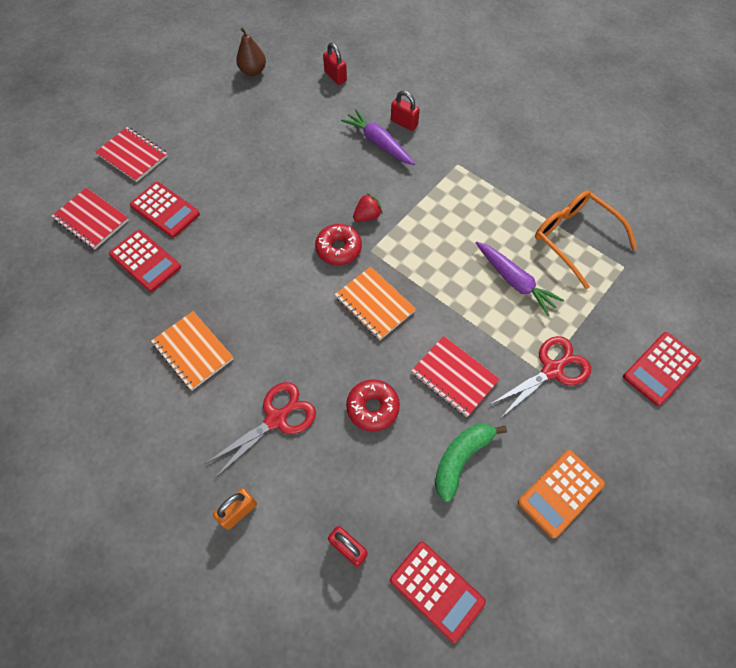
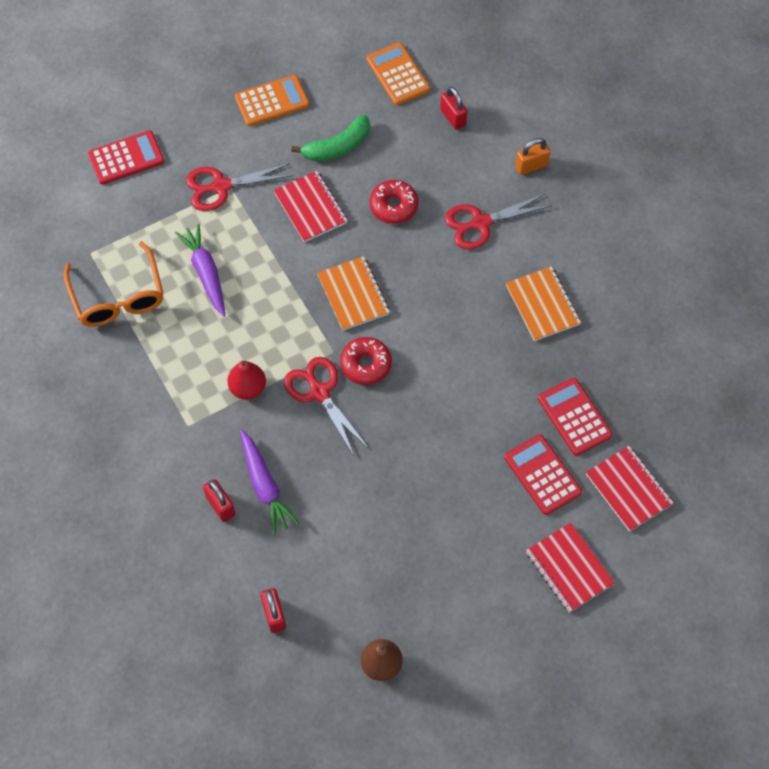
camera: 160 degrees left, 0 degrees up
(367, 216) = (320, 392): red strawberry -> red scissors
(426, 202) = (248, 388): none -> red pear
(436, 590) = (398, 74): red calculator -> orange calculator

